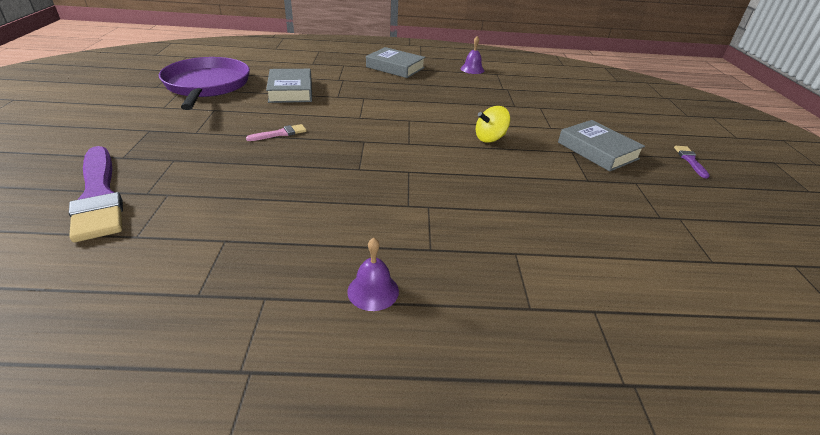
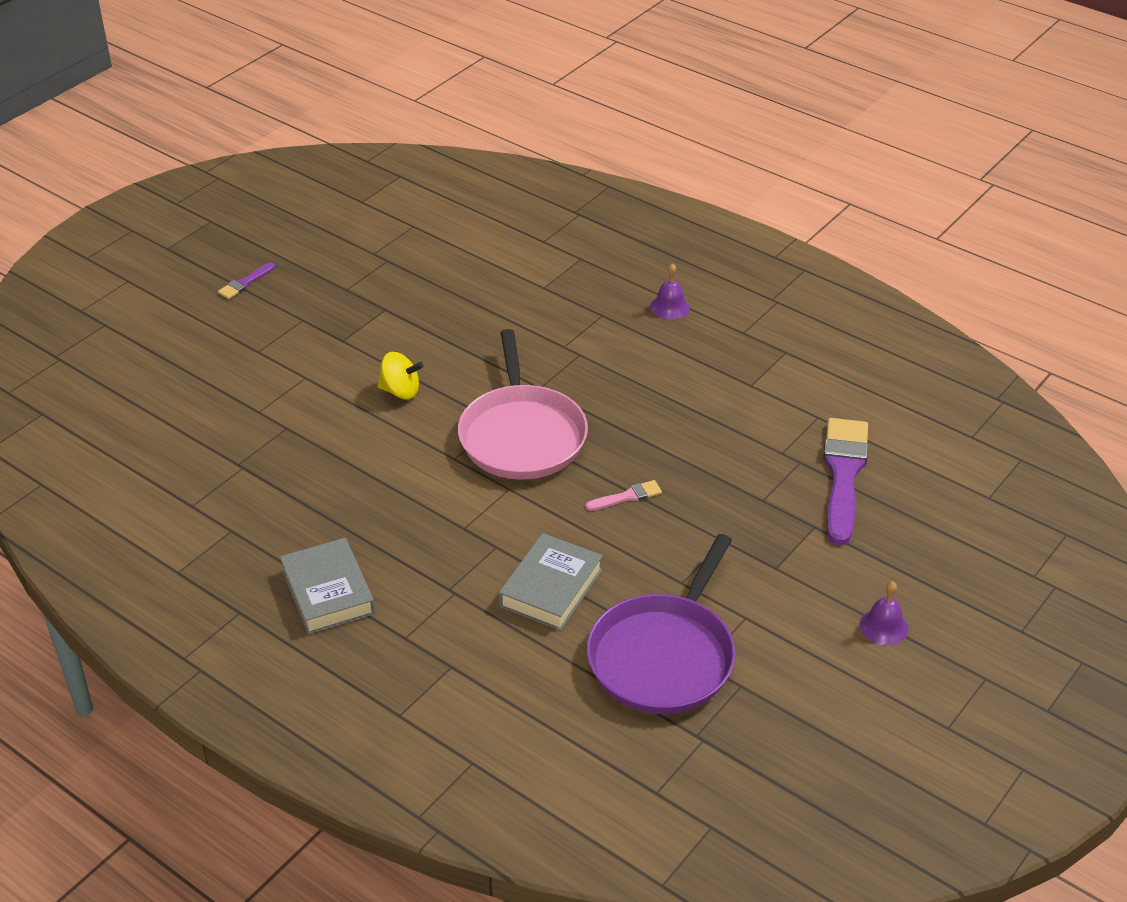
camera: 140 degrees left, 5 degrees up
(280, 133) = (627, 496): pink brush -> pink brush turned 150 degrees clockwise
(384, 141) = (522, 435): none -> pink pan
(472, 69) = (211, 533): purple bell -> purple bell (884, 626)
(597, 150) = (314, 330): grey book -> none

